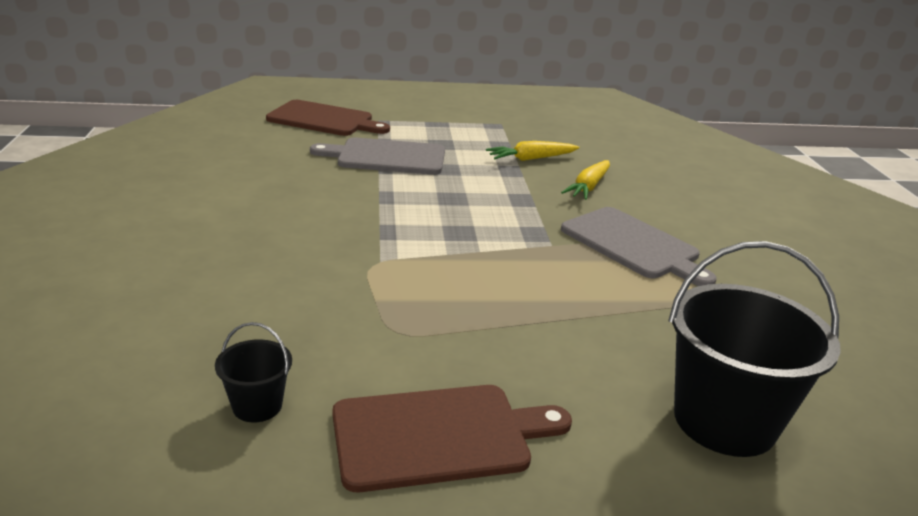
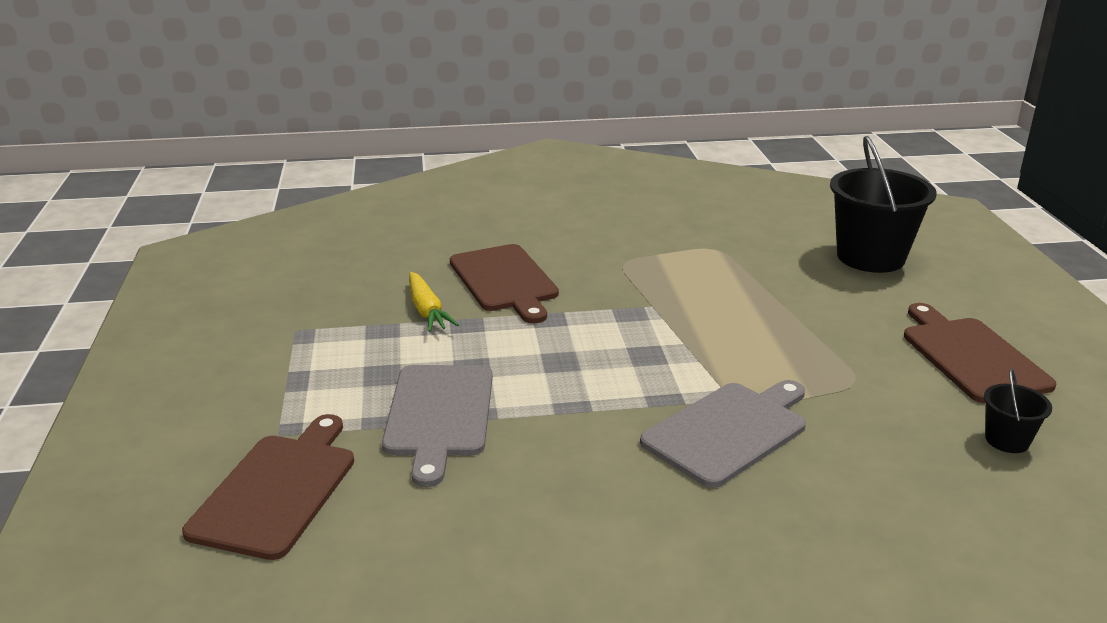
camera: 90 degrees left, 0 degrees up
(588, 187) = (504, 281): yellow carrot -> brown cutting board
(633, 245) = (633, 267): grey cutting board -> grey cutting board (728, 431)

